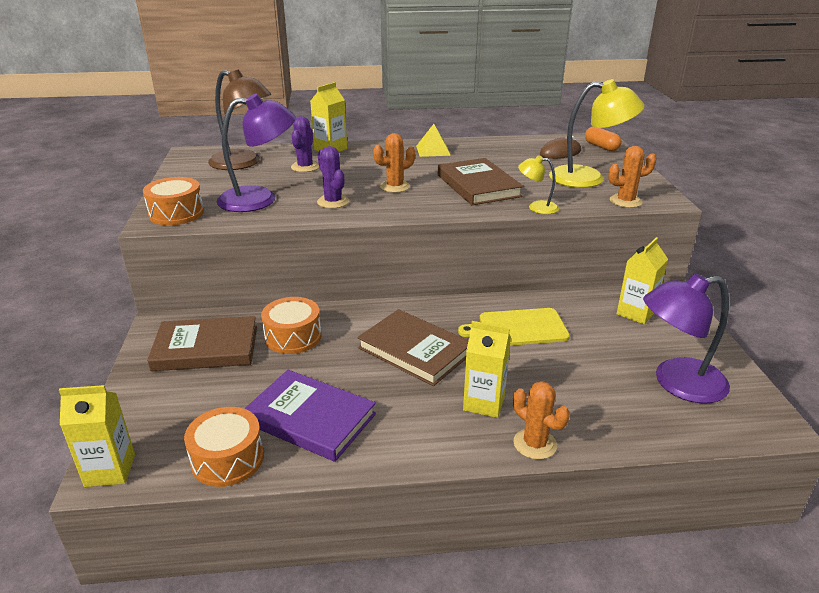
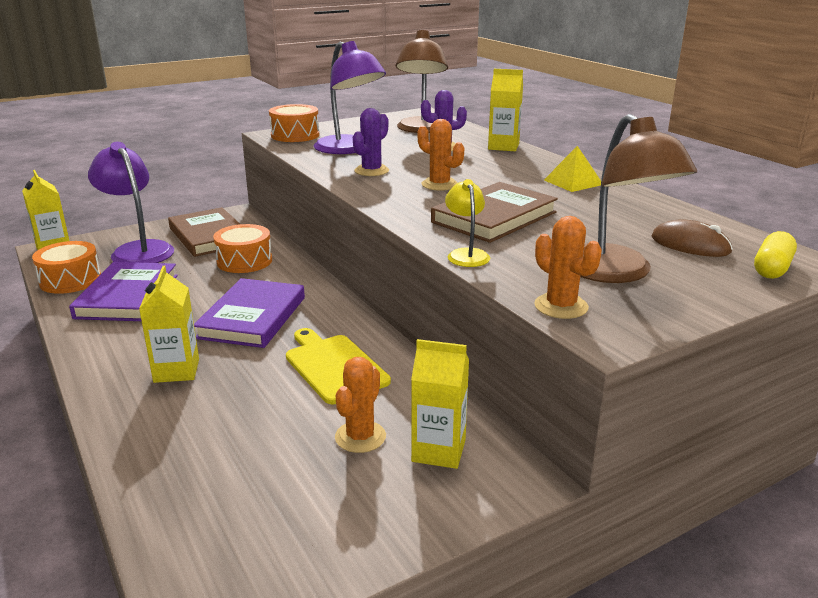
camera: 65 degrees right, 5 degrees down
(415, 350) = (252, 317): brown book -> purple book
(535, 444) = (114, 412): orange cactus -> orange cactus (360, 437)
(588, 178) = (616, 273): yellow lamp -> brown lamp
(601, 147) = (772, 268): orange capsule -> yellow capsule
(677, 383) = (273, 506): purple lamp -> purple lamp (138, 250)

